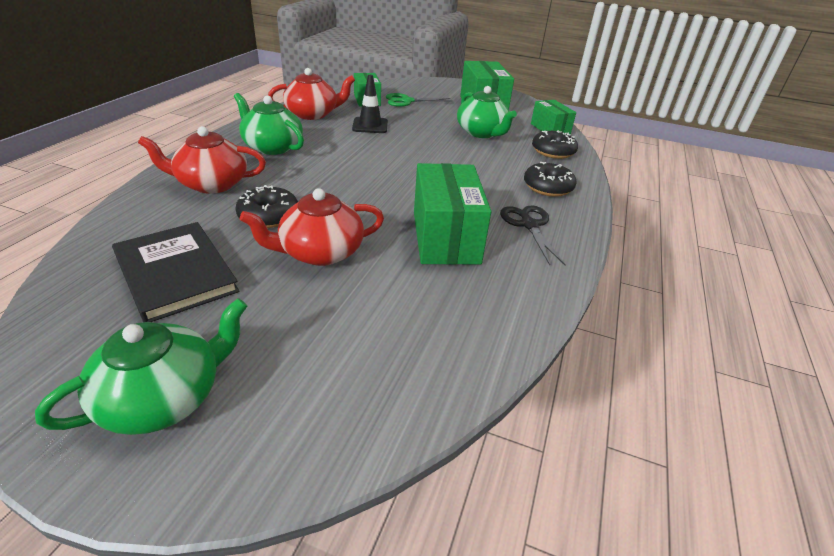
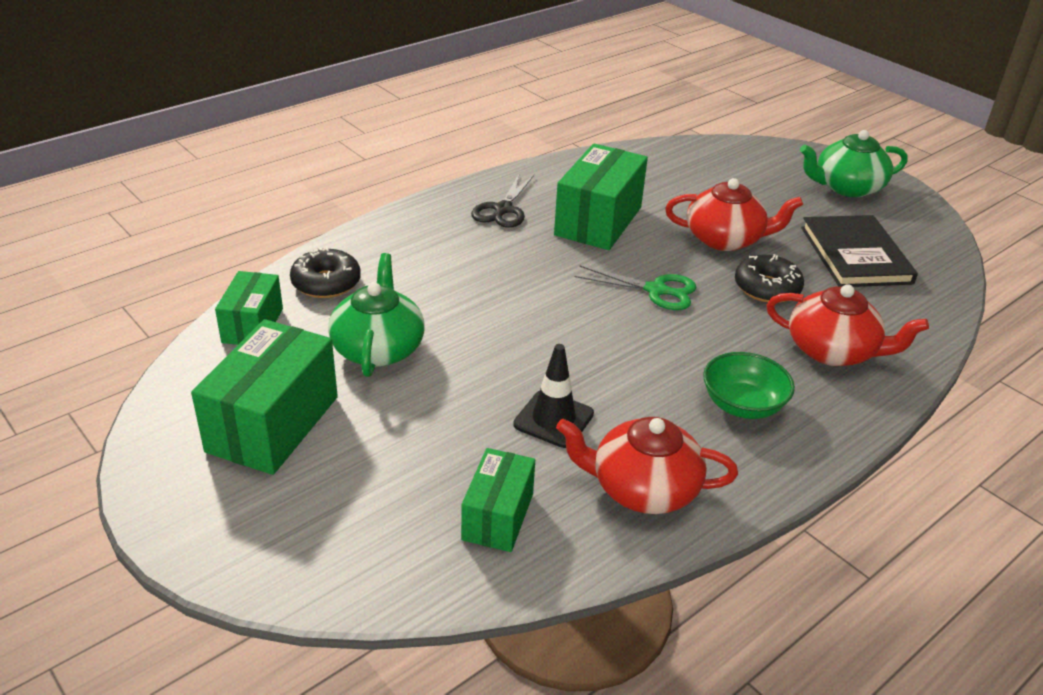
camera: 150 degrees left, 0 degrees up
(272, 147) = (742, 405): green teapot -> green bowl
(407, 101) = (412, 487): green scissors -> green scissors (656, 290)
(547, 187) = (421, 238): black donut -> none

